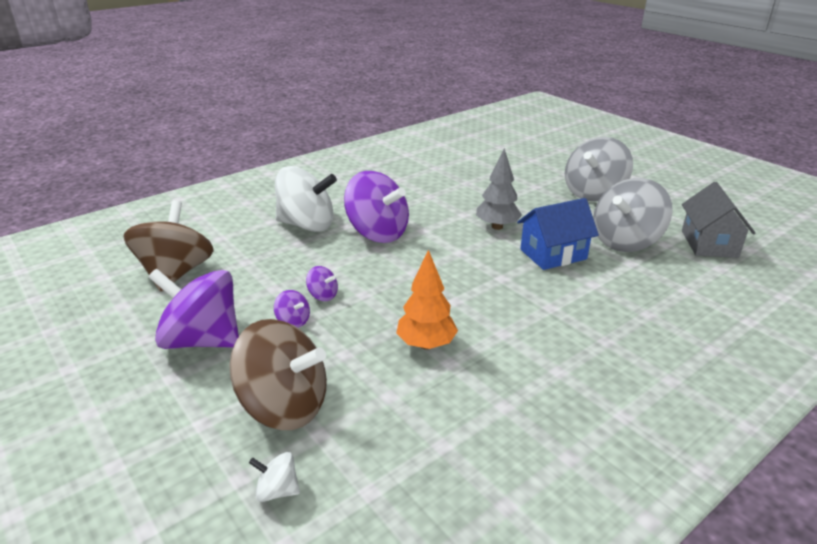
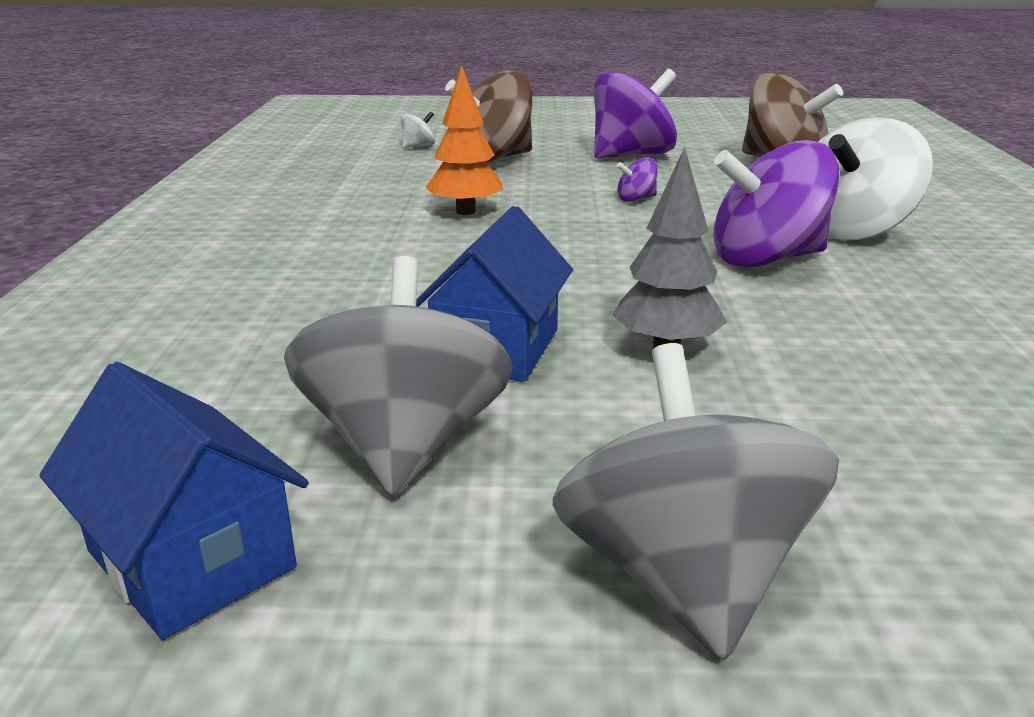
camera: 130 degrees right, 5 degrees down
(293, 321) = (606, 181): purple spinning top -> none
(709, 244) = (191, 559): grey house -> blue house

